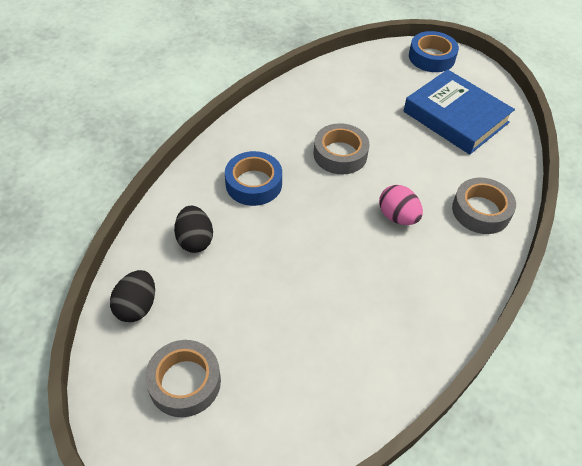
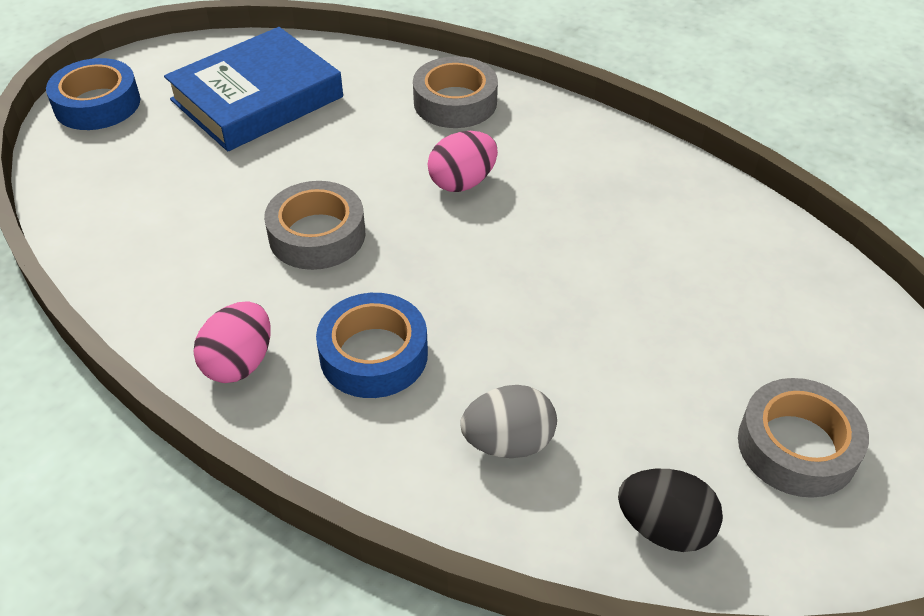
camera: 85 degrees left, 5 degrees down
(195, 240) = (508, 443): black egg -> grey egg
(247, 135) = (239, 363): none -> pink egg

